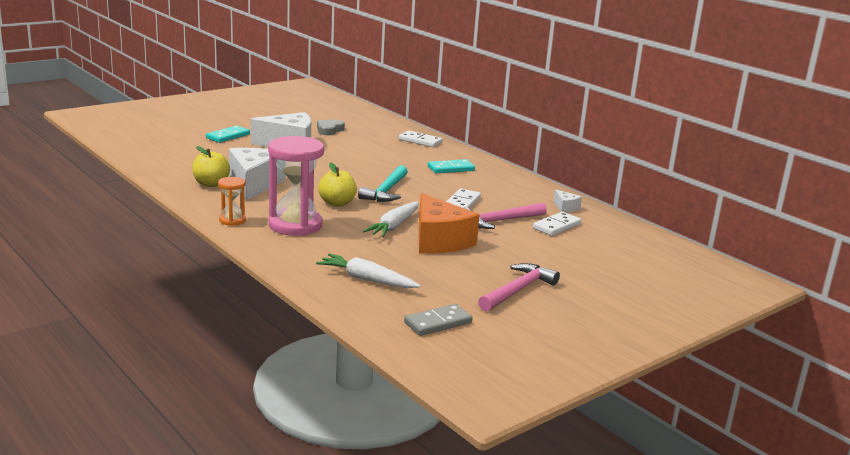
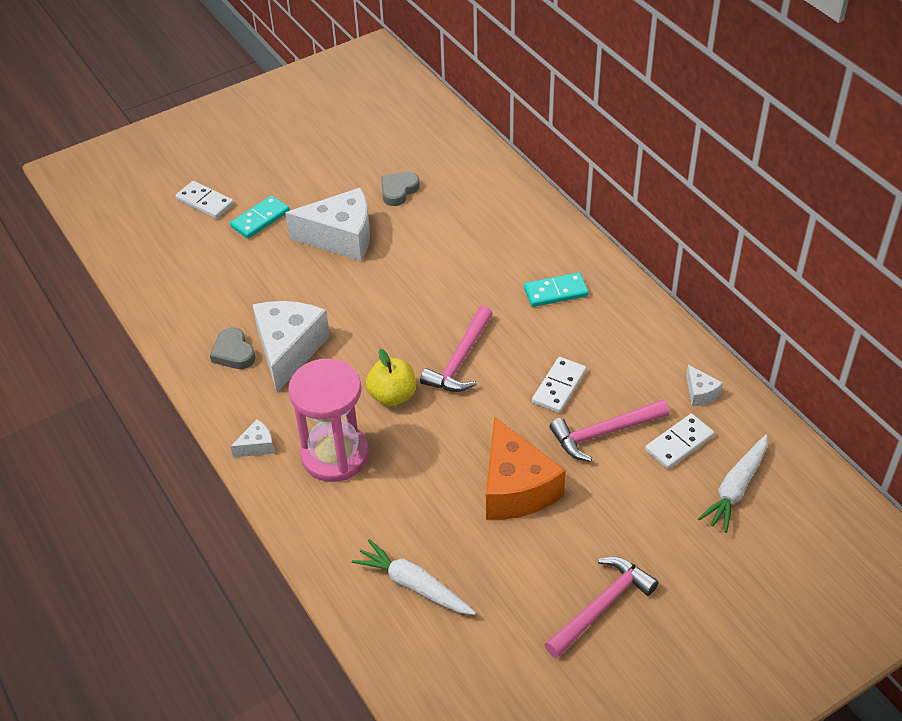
camera: 10 degrees right, 25 degrees up
(211, 184) = (233, 353): yellow apple -> grey heart
(232, 220) = (257, 446): orange hourglass -> white cheese
(386, 191) = (460, 360): turquoise hammer -> pink hammer
(394, 226) = (462, 452): white carrot -> white carrot (736, 488)
(420, 141) = (522, 214): white domino -> white domino (205, 202)
(438, 323) = (490, 683): grey domino -> none

